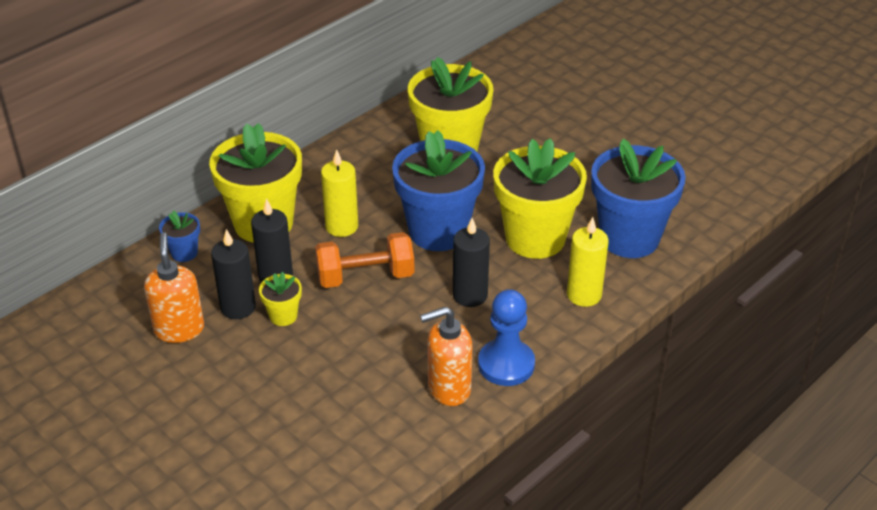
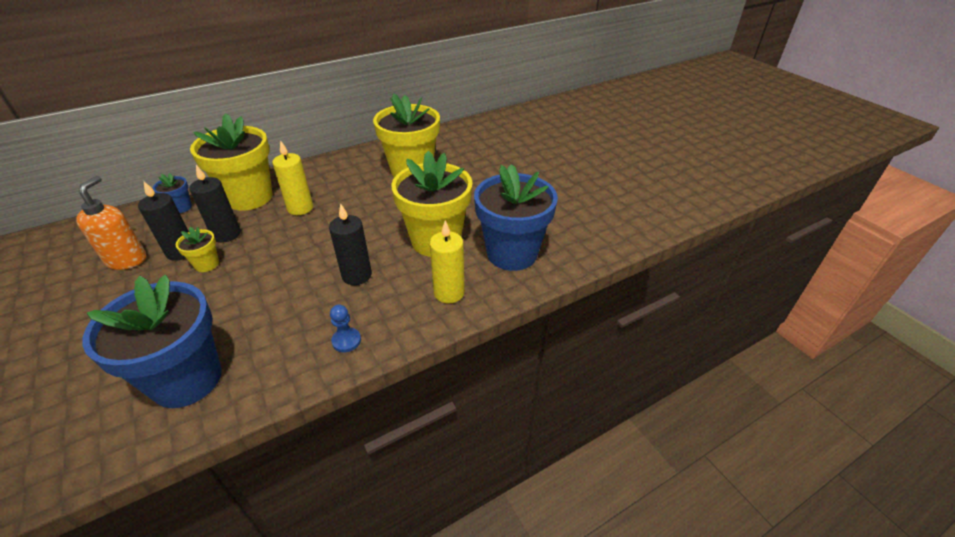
camera: 15 degrees right, 0 degrees up
(365, 276) = (289, 246): orange dumbbell -> none
(438, 231) = (366, 223): blue flower pot -> blue flower pot (187, 379)
(448, 388) = (284, 352): orange soap dispenser -> none
(506, 364) = (346, 341): blue pawn -> blue pawn, size x0.55

